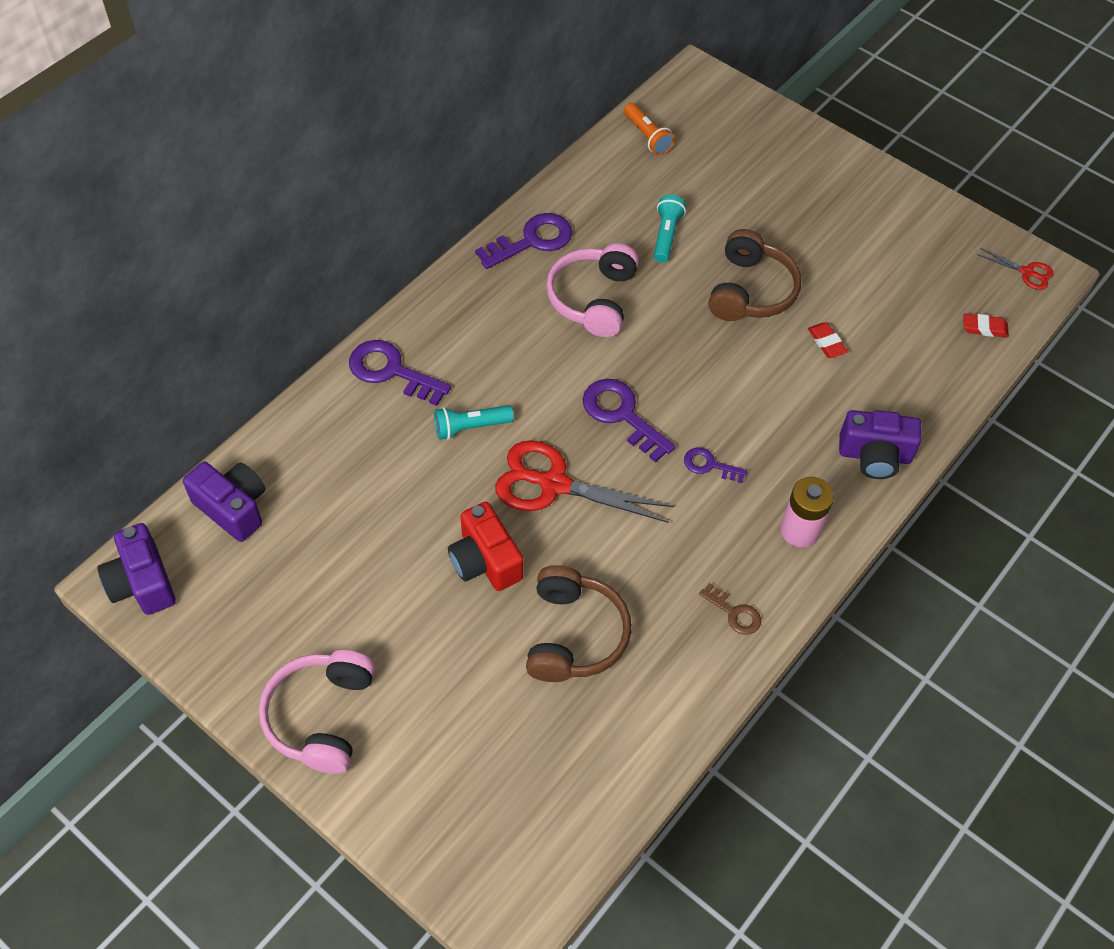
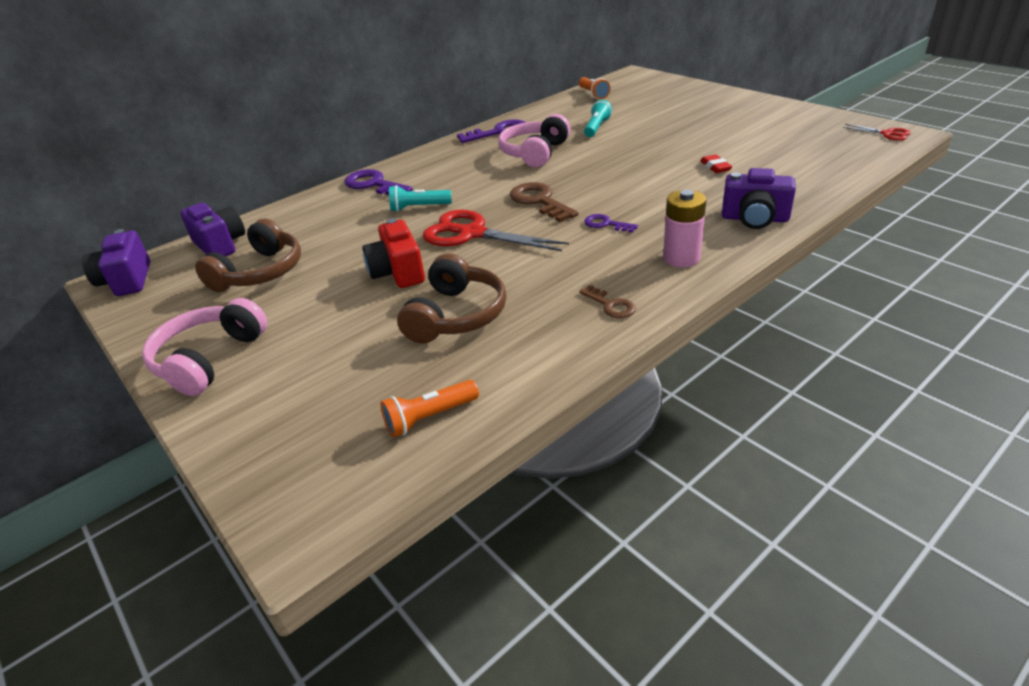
camera: 15 degrees right, 20 degrees down
(587, 784) = (429, 417): none -> orange flashlight
(621, 415) = (539, 201): purple key -> brown key
(750, 291) = (656, 147): brown headphones -> brown headphones (260, 272)
(984, 328) = (852, 158): red eraser -> none

